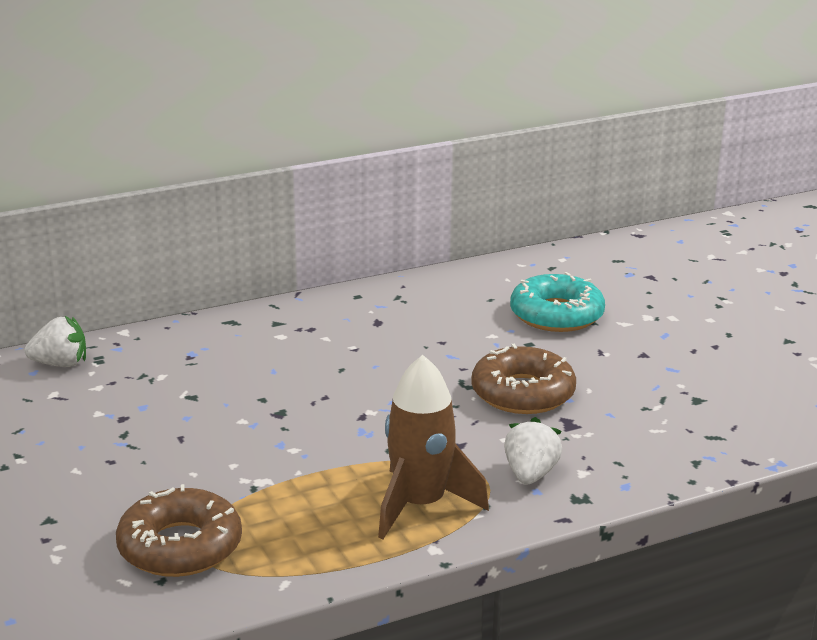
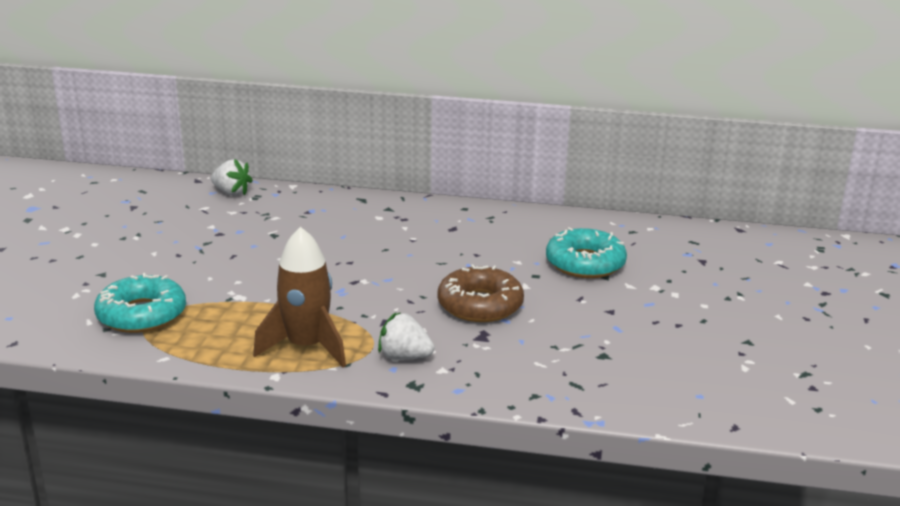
camera: 35 degrees right, 0 degrees up
(180, 546) = (142, 315): brown donut -> turquoise donut
(530, 474) = (404, 357): white strawberry -> white strawberry turned 120 degrees counterclockwise

